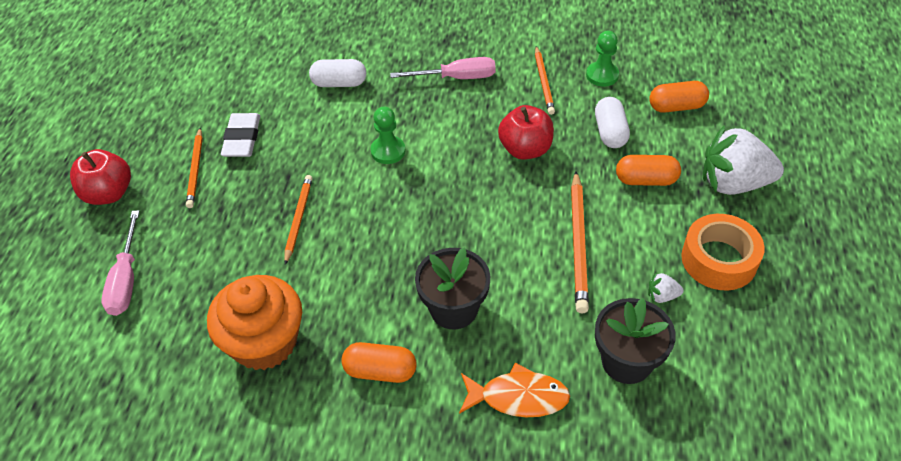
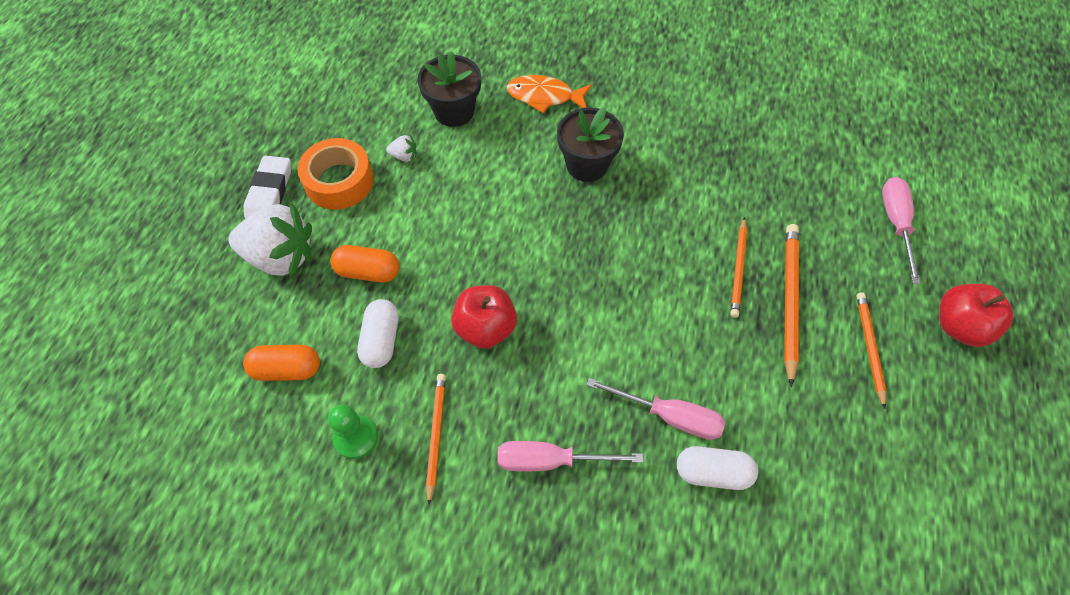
camera: 175 degrees left, 10 degrees up
(242, 139) = (825, 388): white eraser -> white eraser (269, 192)
(264, 342) = (750, 155): orange cupcake -> none
(369, 110) = (669, 416): none -> pink screwdriver
(380, 371) = (651, 124): orange capsule -> none
(388, 151) = (645, 346): green pawn -> none
(579, 243) = (460, 211): orange pencil -> orange pencil (789, 301)

